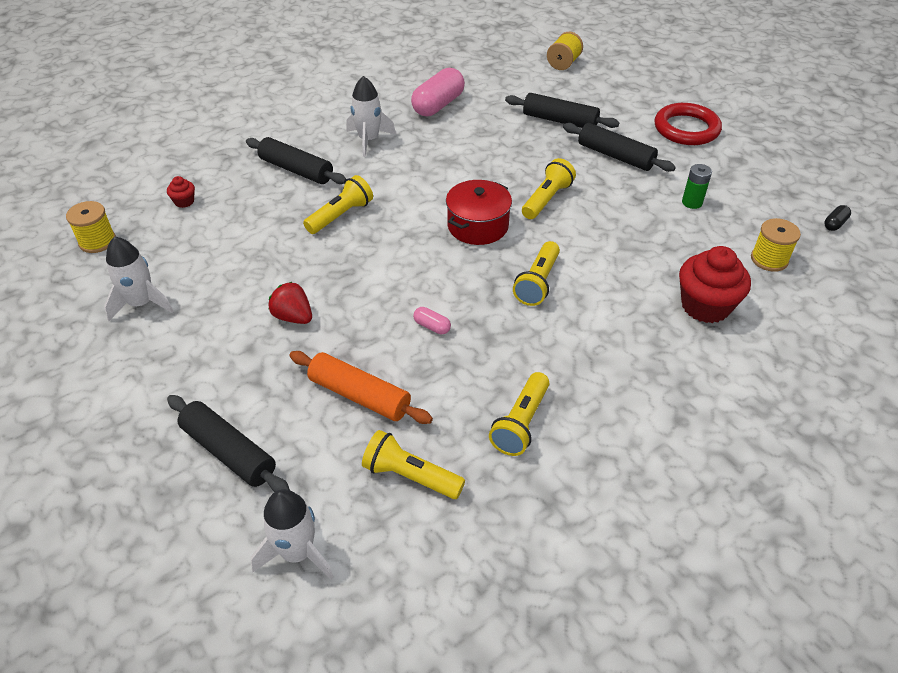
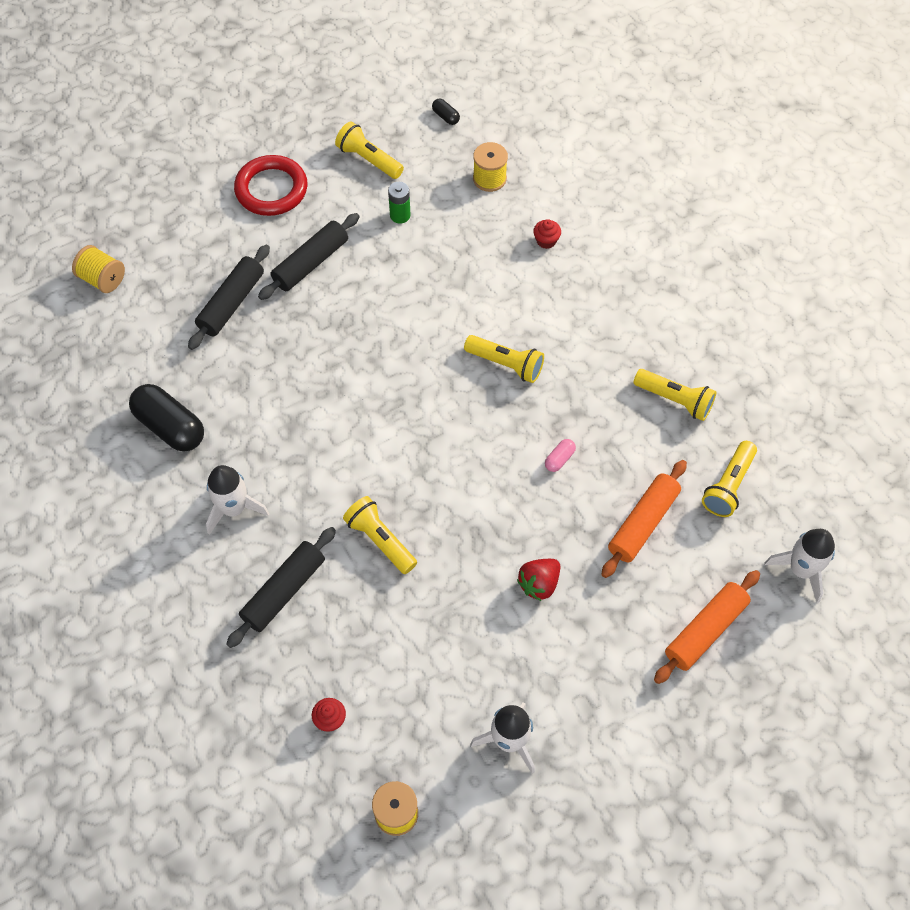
camera: 85 degrees left, 15 degrees up
(229, 452) = (705, 630): black rolling pin -> orange rolling pin
(438, 105) = (170, 427): pink capsule -> black capsule
(477, 226) = (414, 406): red pot -> none
(547, 199) = (378, 338): yellow flashlight -> yellow flashlight (368, 159)
(705, 306) = (546, 241): red cupcake -> red cupcake, size x0.46

